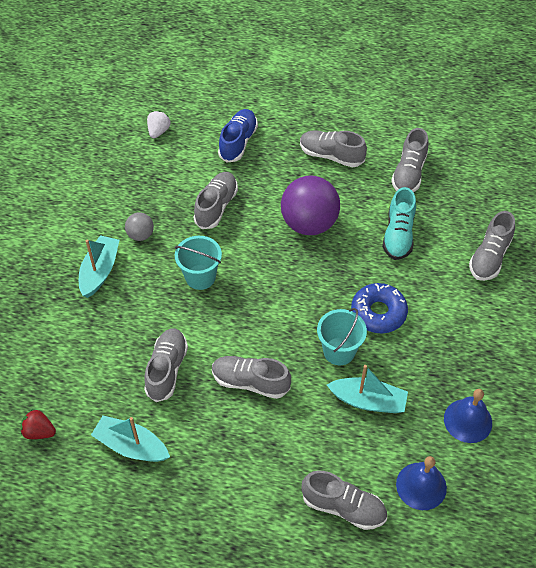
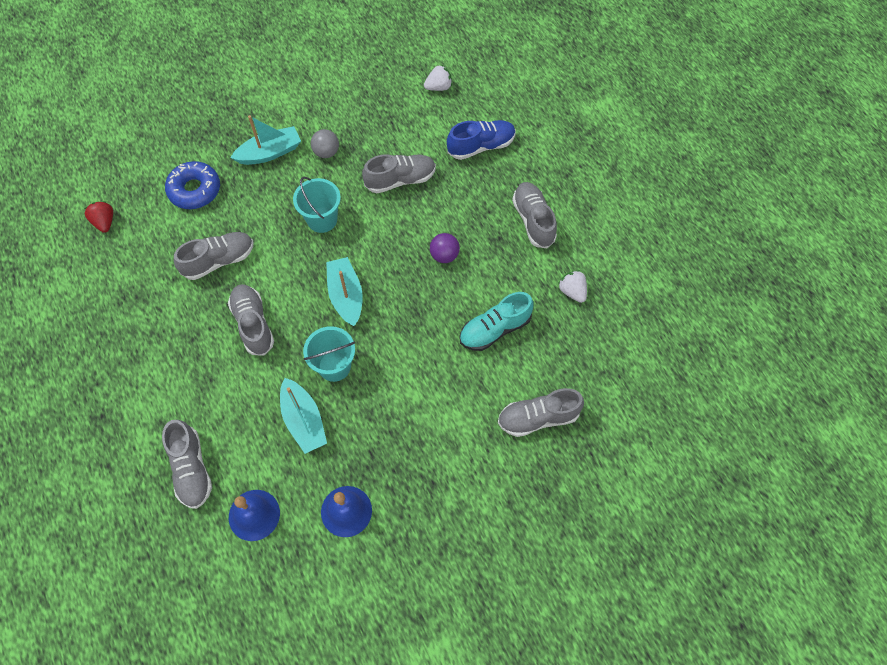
camera: 50 degrees right, 10 degrees up
(131, 446) = (136, 287): turquoise boat -> turquoise boat (346, 296)
(309, 223) = (444, 255): purple ball -> purple ball, size x0.48
(378, 313) = (398, 369): blue donut -> blue donut (195, 190)
(409, 173) = (572, 291): grey shoe -> white strawberry

